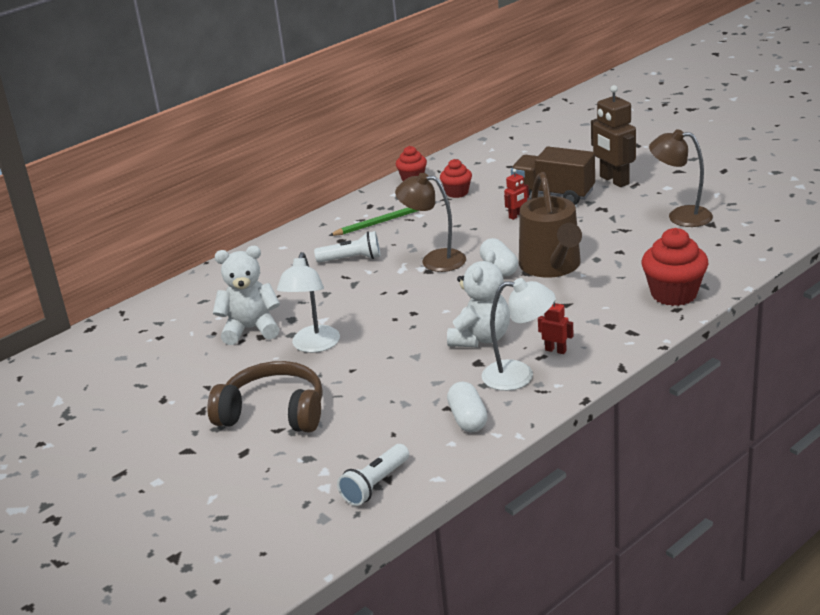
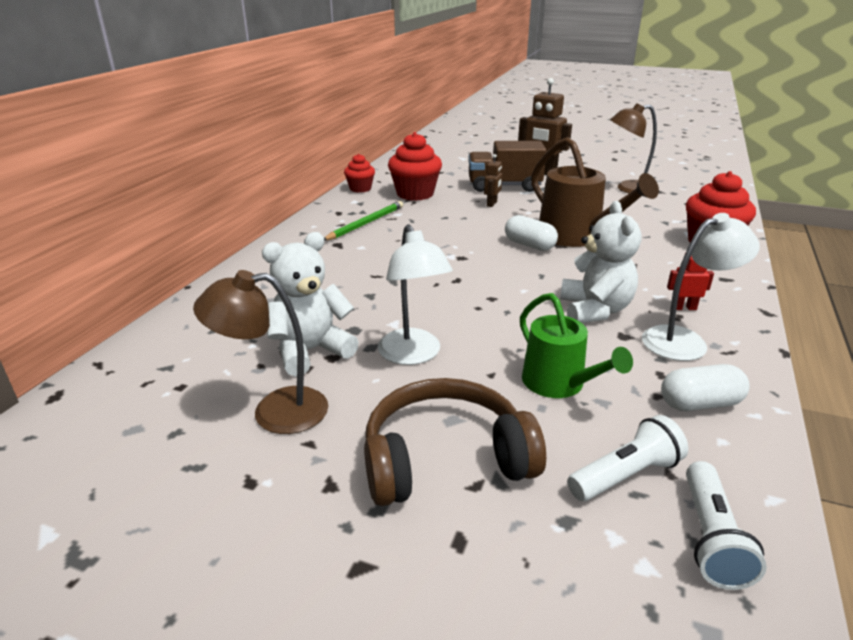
camera: 30 degrees left, 0 degrees up
(352, 259) = (367, 258): white flashlight -> white flashlight (626, 475)
(389, 385) = (558, 384): none -> green watering can
(434, 260) = (457, 247): brown lamp -> brown lamp (275, 411)
(457, 192) = (415, 194): red cupcake -> red cupcake, size x1.69
(468, 419) = (700, 404): white capsule -> white capsule turned 60 degrees counterclockwise
(517, 216) = (492, 204): red robot -> brown robot

